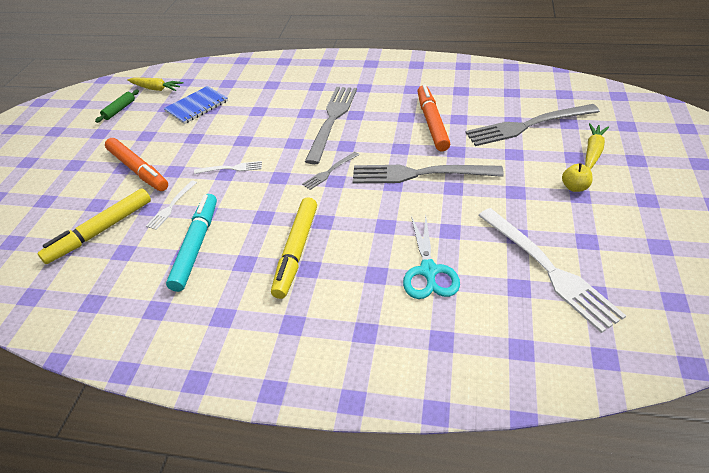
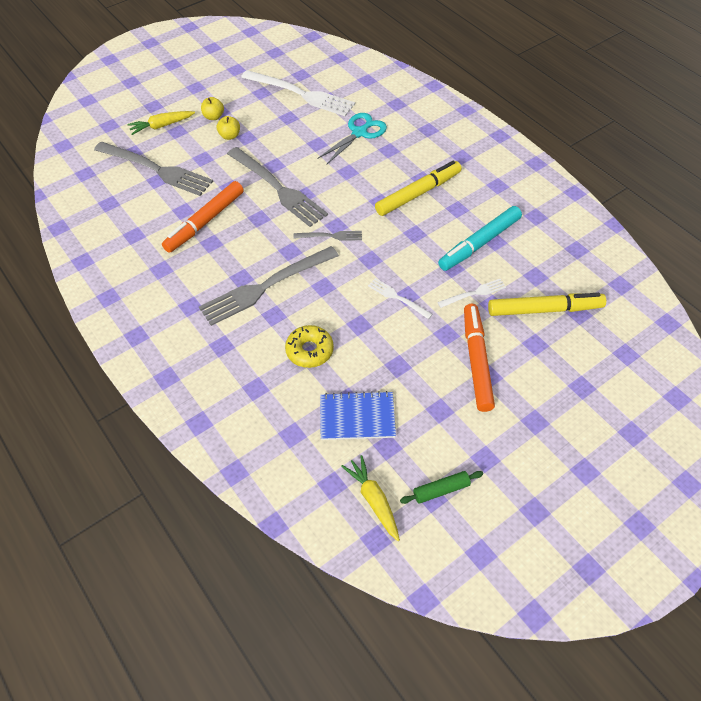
camera: 140 degrees left, 10 degrees up
(260, 112) = (309, 350): none -> yellow donut
(530, 183) = (230, 136): none -> yellow apple
(550, 270) = (302, 94): white fork -> white fork turned 105 degrees clockwise

